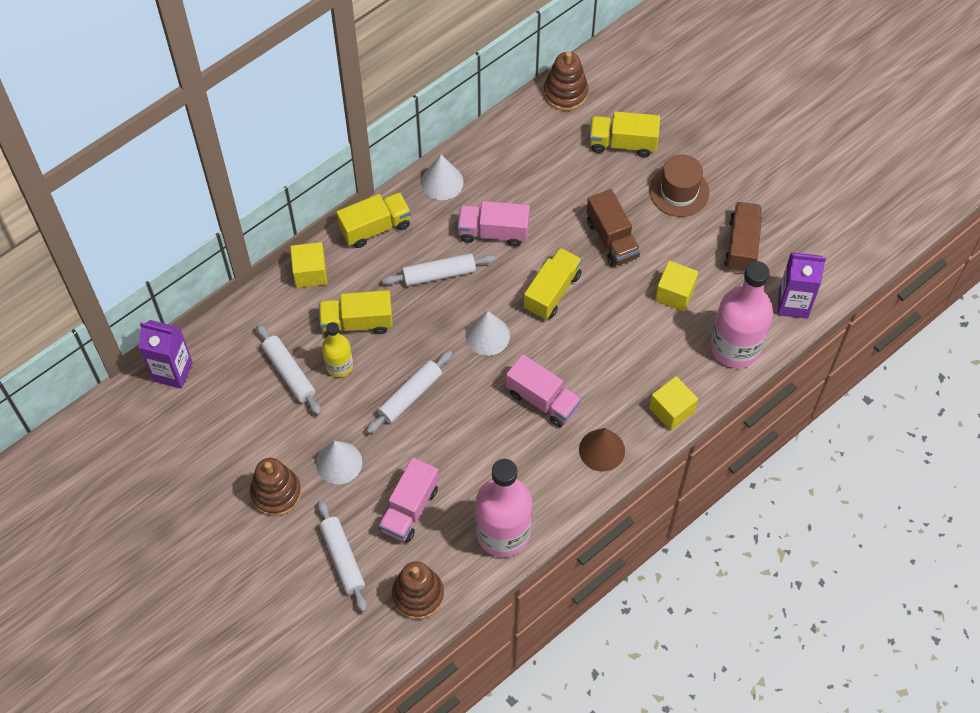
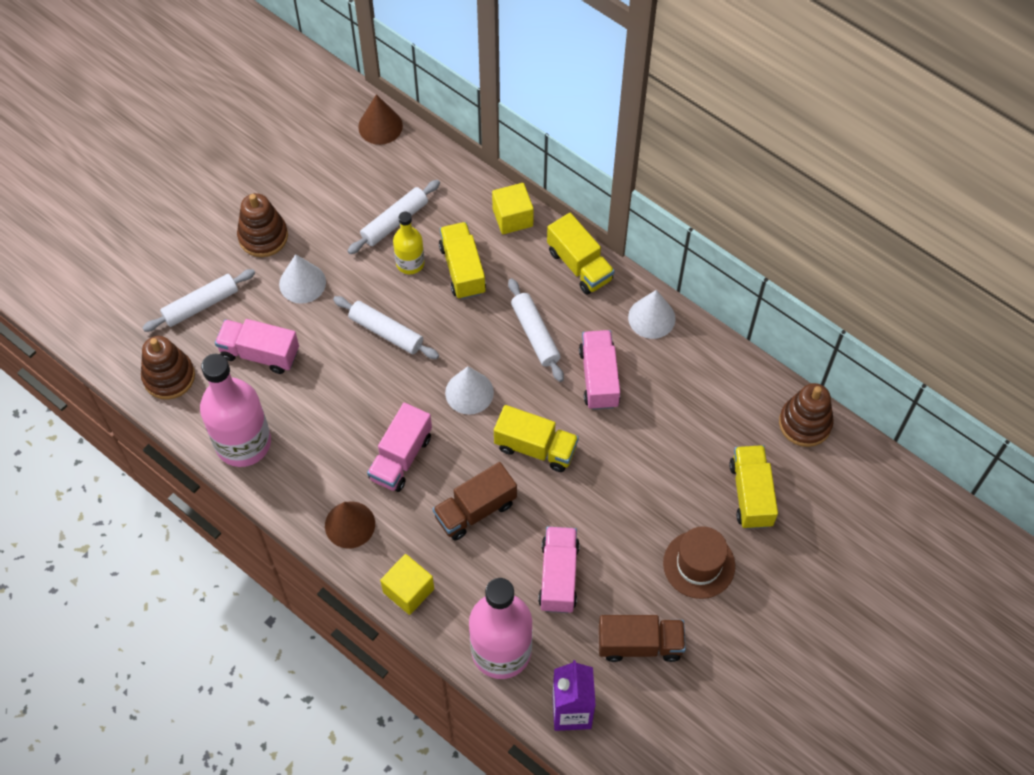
camera: 80 degrees right, 0 degrees up
(172, 371) = (380, 126): purple carton -> brown cone
(612, 239) = (617, 499): brown truck -> brown truck (475, 510)
(675, 293) = (558, 576): yellow cube -> pink truck

